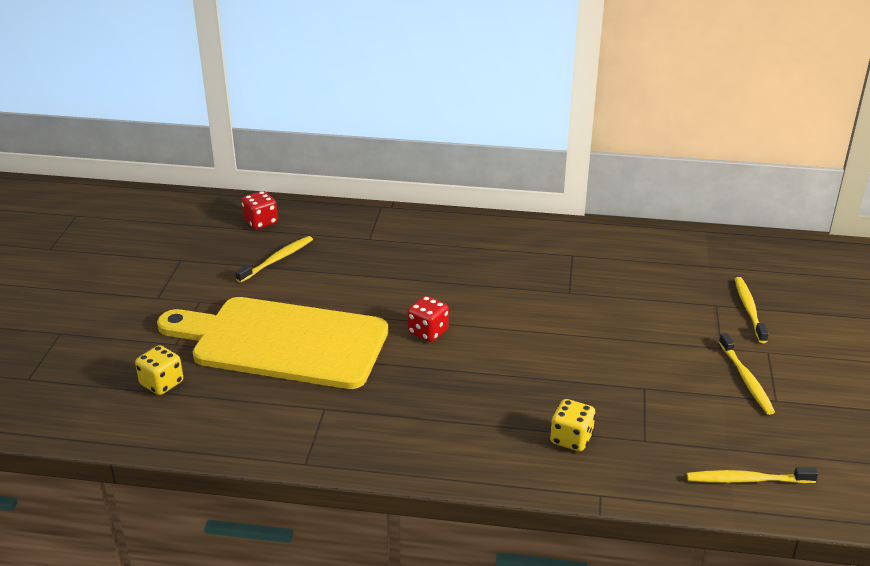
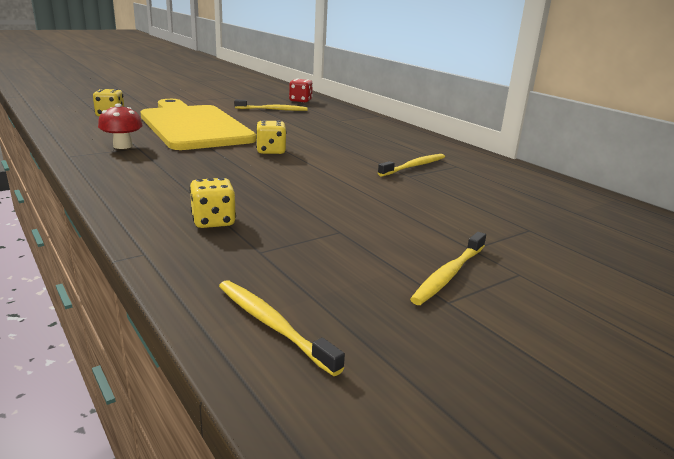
camera: 45 degrees right, 10 degrees down
(308, 416) = (123, 146): none -> red mushroom
(428, 332) = (271, 151): red dice -> yellow dice
(749, 309) = (561, 245): yellow toothbrush -> yellow toothbrush (414, 166)

